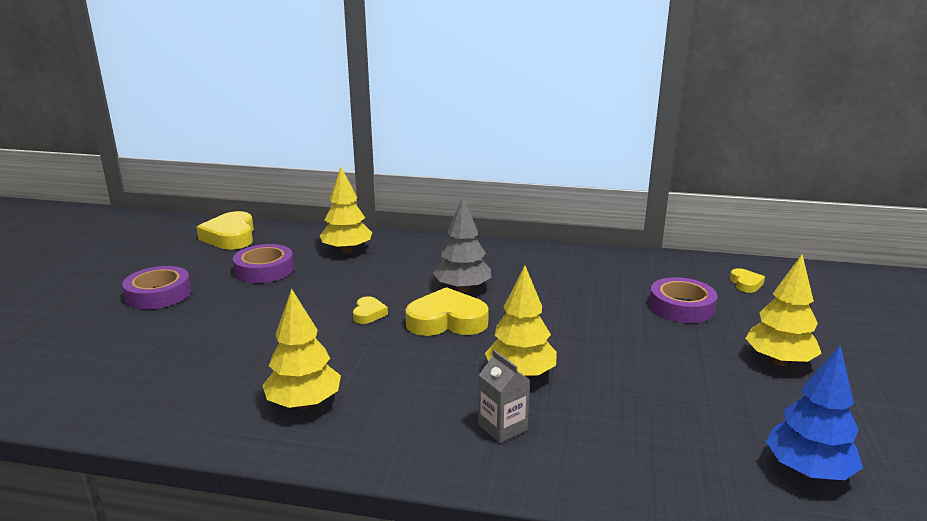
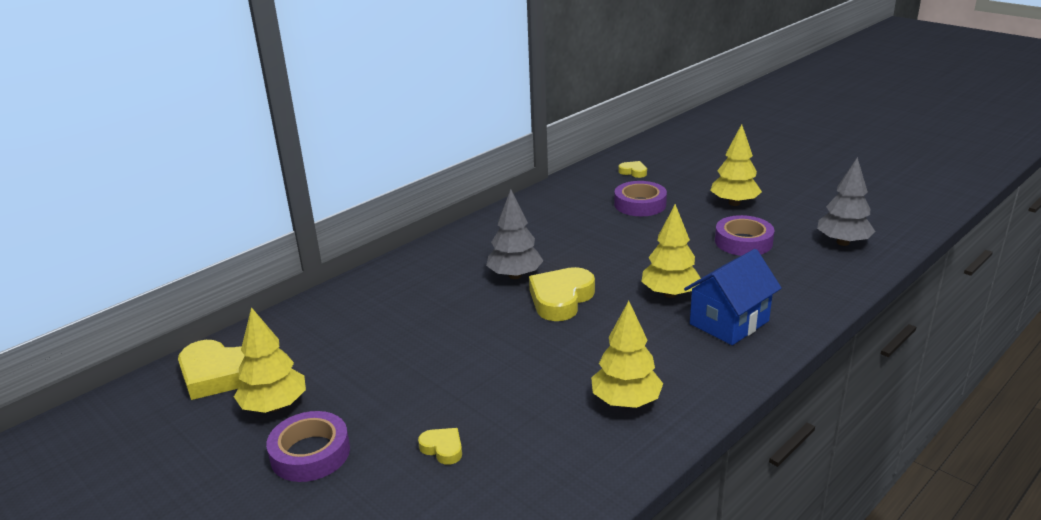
camera: 55 degrees left, 5 degrees up
(264, 270) = (340, 369): purple tape -> purple tape (743, 242)
(347, 250) = (361, 310): yellow tree -> yellow tree (274, 406)
(368, 314) = (507, 332): yellow heart -> yellow heart (443, 448)
(502, 427) = (729, 322): grey carton -> blue house
(807, 471) = (842, 242): blue tree -> grey tree

